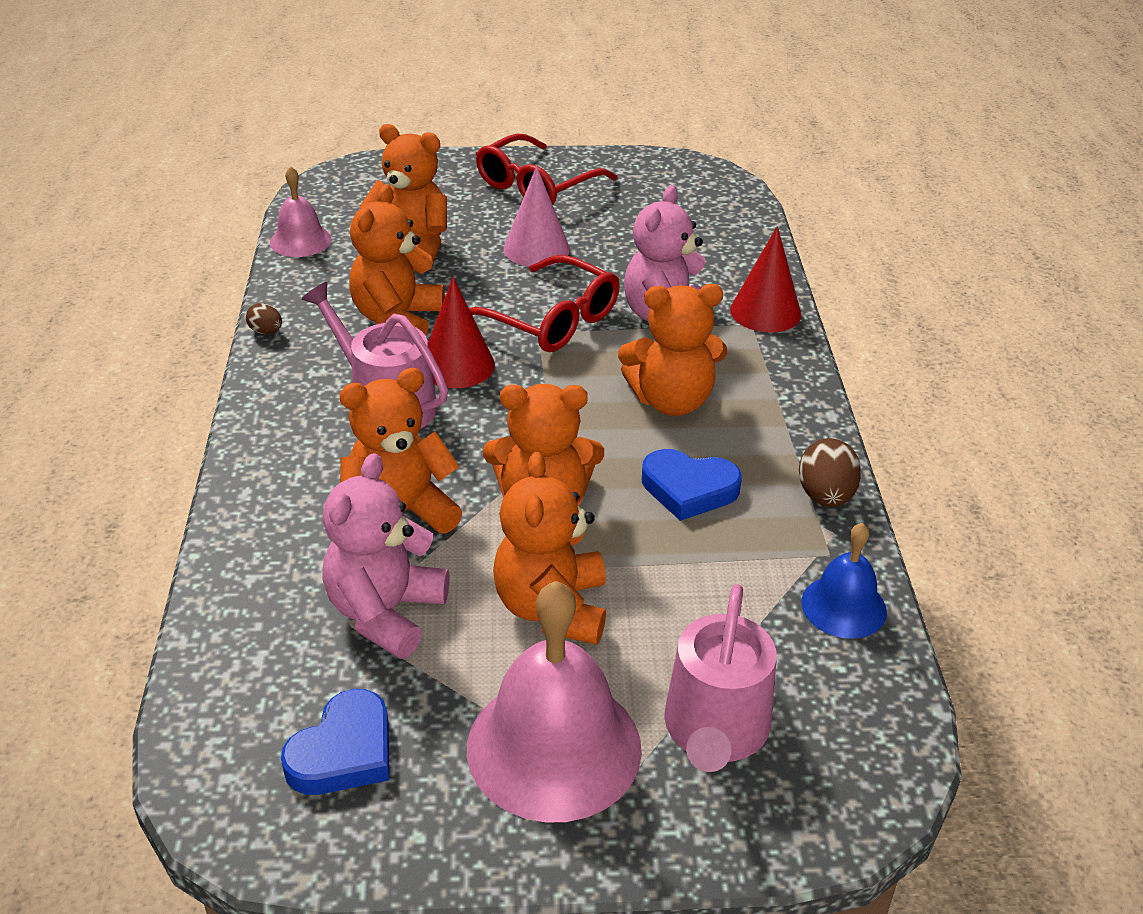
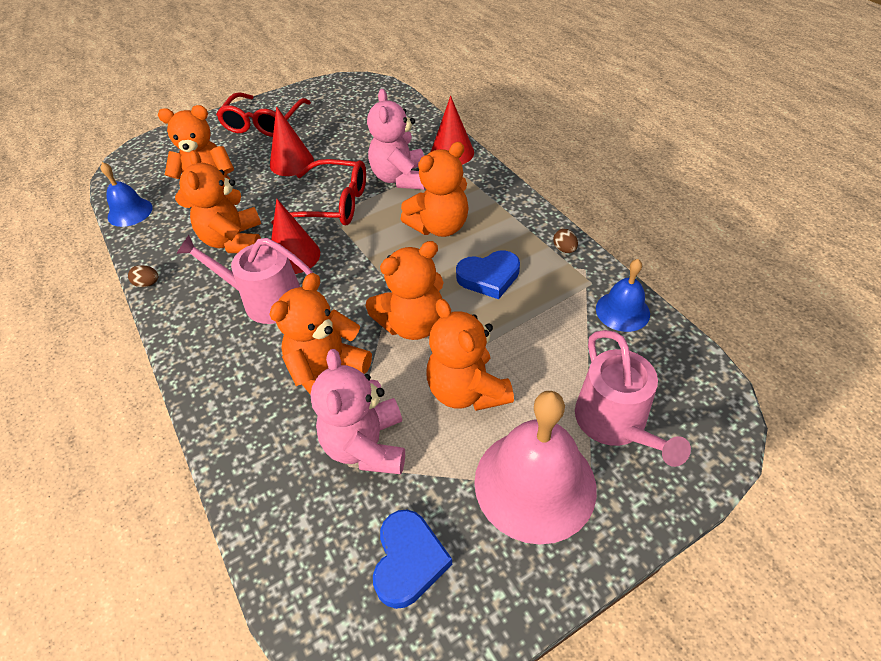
camera: 25 degrees left, 10 degrees up
(300, 241) = (130, 212): pink bell -> blue bell
(536, 249) = (291, 162): pink cone -> red cone
(825, 496) = (564, 249): brown egg -> brown egg, size x0.57

